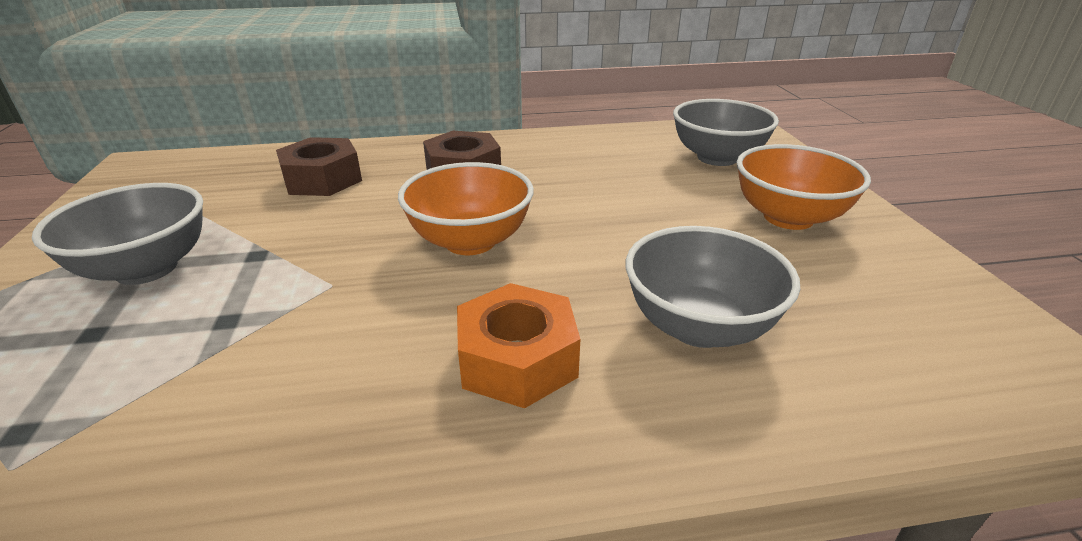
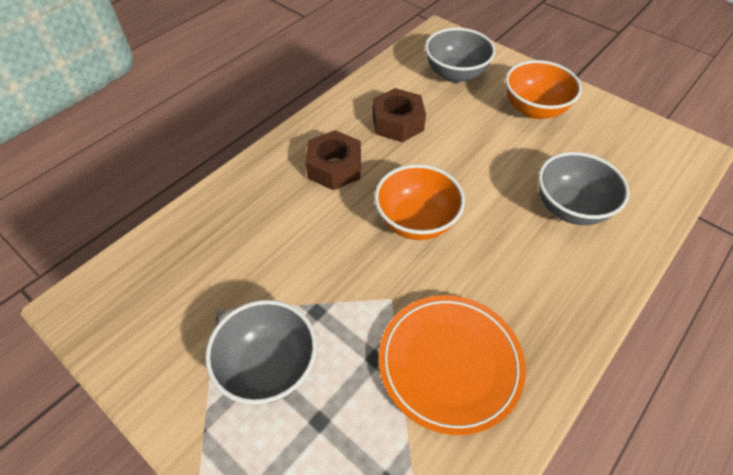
camera: 40 degrees left, 20 degrees up
(277, 377) = (449, 364): none -> orange plate
(322, 179) = (254, 229): brown nut -> brown nut (397, 123)
(517, 360) = (529, 277): orange nut -> none

